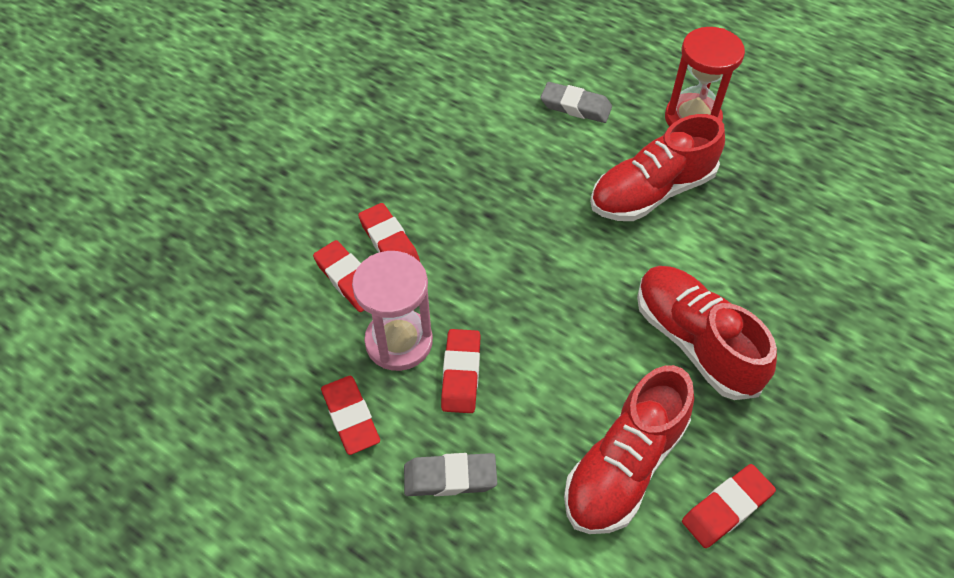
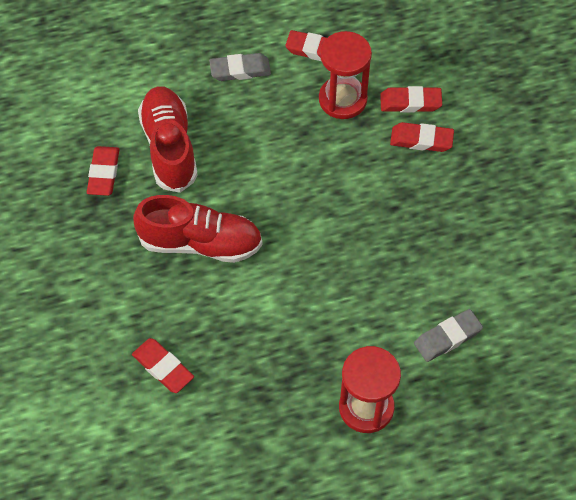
camera: 130 degrees right, 5 degrees up
(399, 341) = (342, 99): pink hourglass -> red hourglass
(450, 477) = (240, 70): grey eraser -> grey eraser turned 45 degrees clockwise
(461, 374) = (294, 114): red eraser -> red eraser (163, 367)
(651, 192) = (325, 318): red shoe -> none

